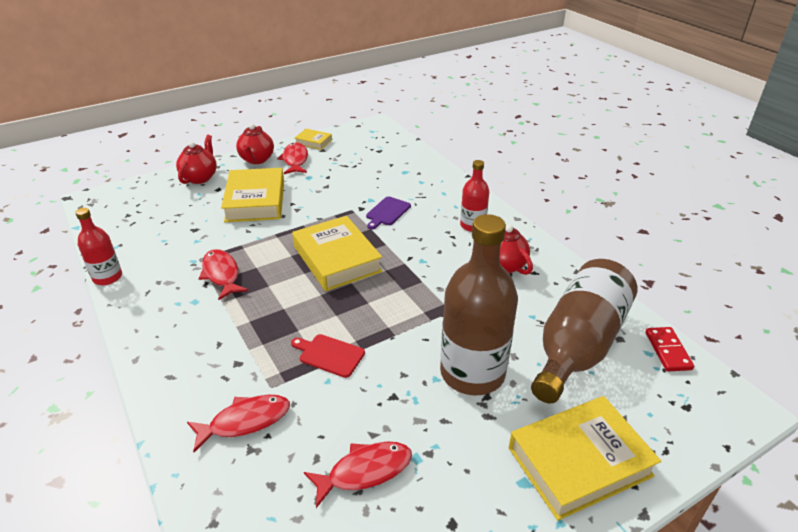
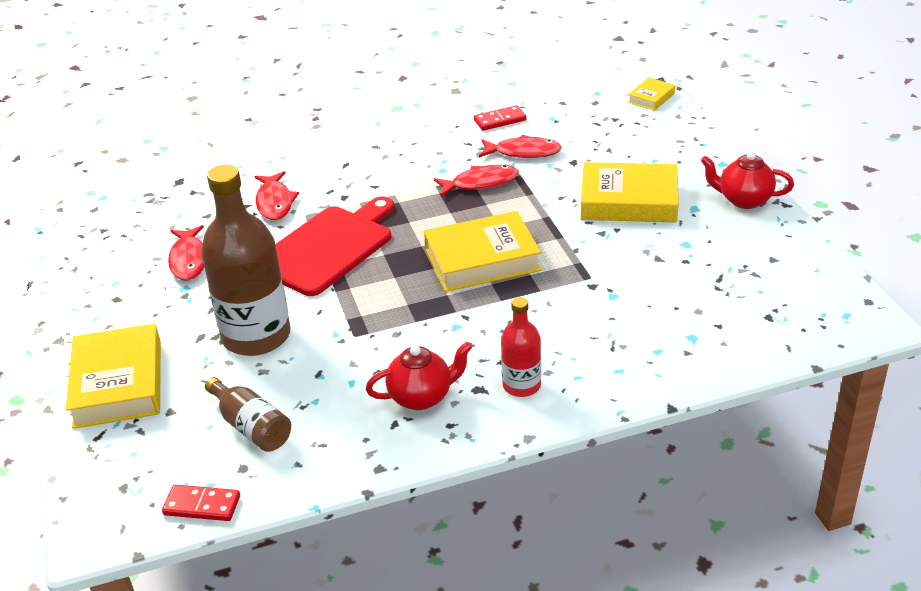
camera: 105 degrees right, 0 degrees up
(107, 277) = (500, 120): red bottle -> red domino
(200, 177) = (696, 158): red teapot -> none
(295, 160) = (740, 233): red fish -> red fish (523, 152)
(313, 142) = (801, 251): yellow book -> yellow book (651, 98)
(329, 355) = (328, 247): red cutting board -> red cutting board, size x2.17
(387, 212) = (576, 308): purple cutting board -> none
(578, 345) = (251, 427): brown bottle -> brown bottle, size x0.52

